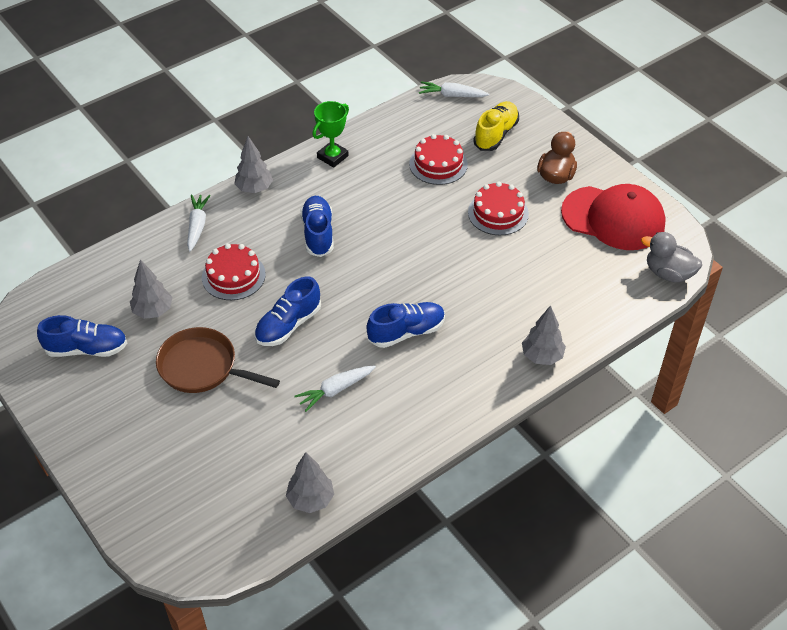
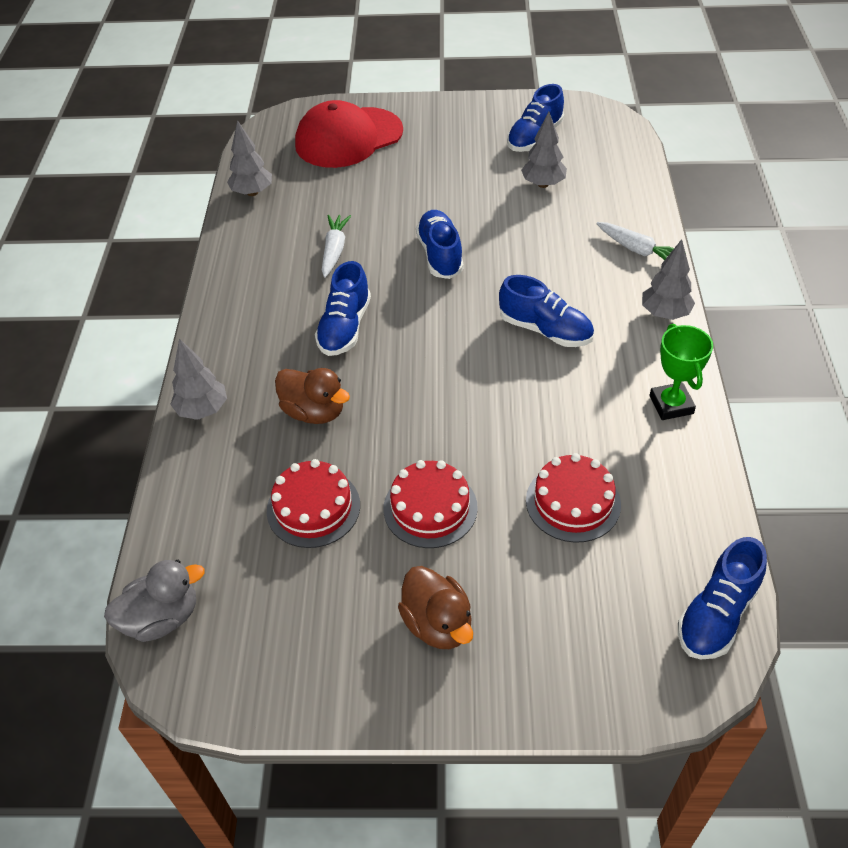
camera: 130 degrees right, 0 degrees up
(202, 367) = (446, 188): brown pan -> none
(233, 276) = (540, 246): red cake -> red cake (313, 508)
(452, 95) = (717, 614): white carrot -> blue shoe
(487, 301) = (314, 412): none -> brown duck
(496, 134) = (583, 610): yellow shoe -> none
(613, 218) = (302, 631): red cap -> red cap (348, 138)

